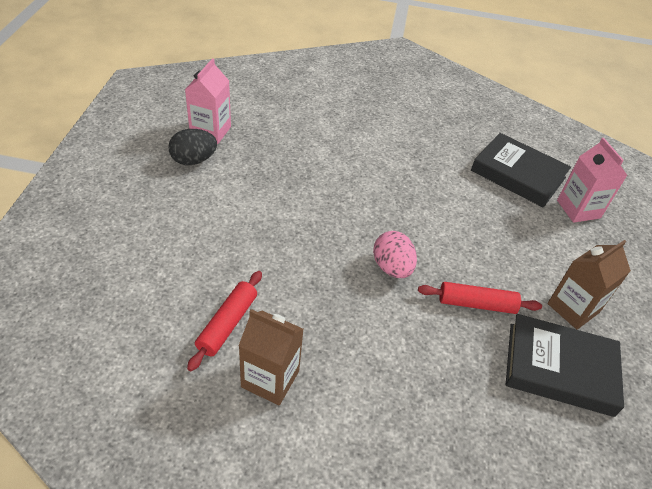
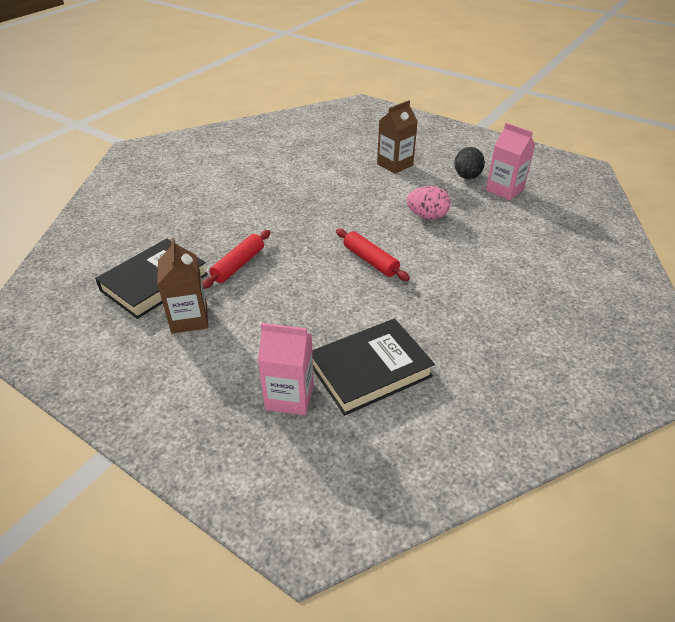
camera: 120 degrees right, 5 degrees down
(227, 324) = (304, 164): red rolling pin -> red rolling pin (370, 260)
(270, 379) = (256, 169): brown carton -> brown carton (395, 164)
(392, 267) = (302, 236): pink egg -> pink egg (427, 216)

